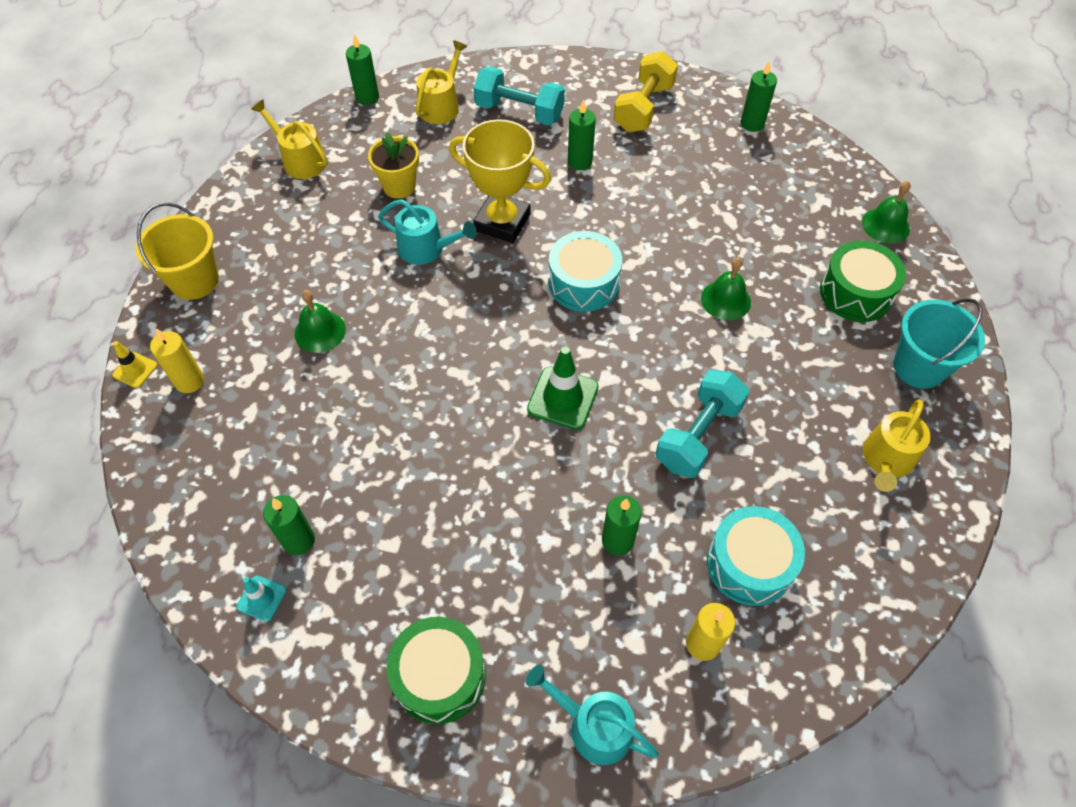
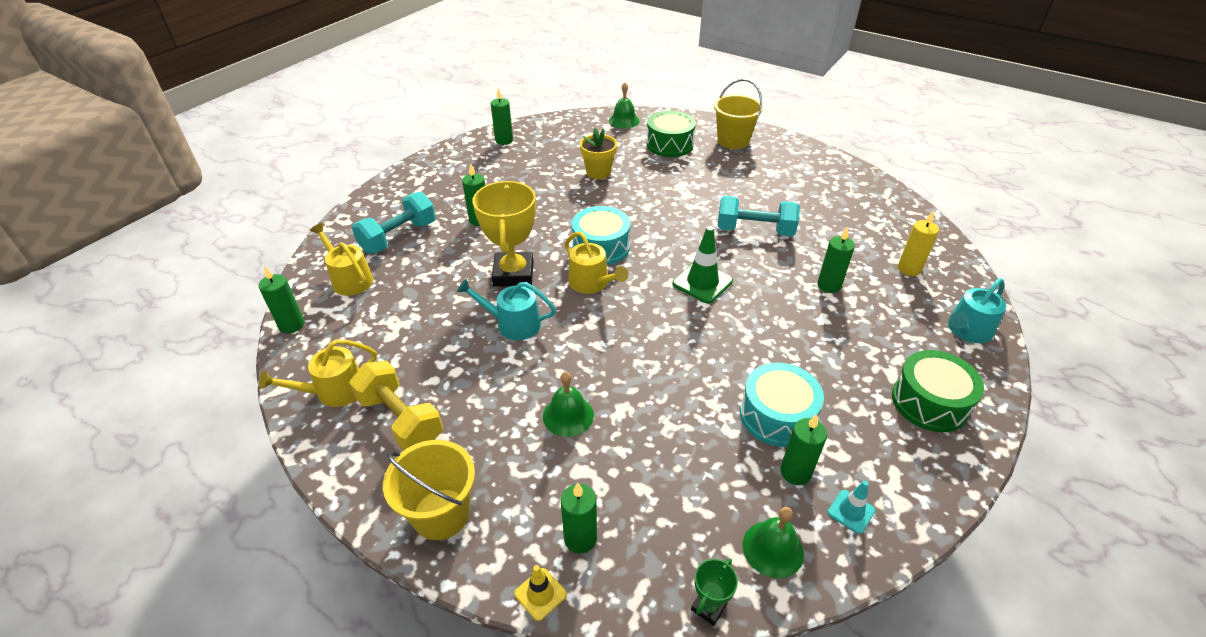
camera: 70 degrees left, 15 degrees down
(141, 491) = (708, 607): none -> green trophy
(189, 381) = (580, 538): yellow candle -> green candle
(399, 186) = (427, 326): yellow flower pot -> yellow flower pot (598, 172)
(426, 249) = (513, 324): turquoise watering can -> turquoise watering can turned 120 degrees counterclockwise
(502, 222) = (513, 274): yellow trophy -> yellow trophy turned 45 degrees counterclockwise
(643, 108) = (450, 178): yellow dumbbell -> yellow dumbbell (401, 419)
(698, 435) = (754, 230): turquoise dumbbell -> turquoise dumbbell turned 45 degrees counterclockwise
(725, 300) = (650, 191): green bell -> green bell (773, 549)
(749, 564) = (855, 236): turquoise drum -> turquoise drum (777, 416)
(886, 460) = (793, 169): yellow watering can -> yellow watering can (592, 283)
(919, 367) = (733, 141): turquoise bucket -> yellow bucket

